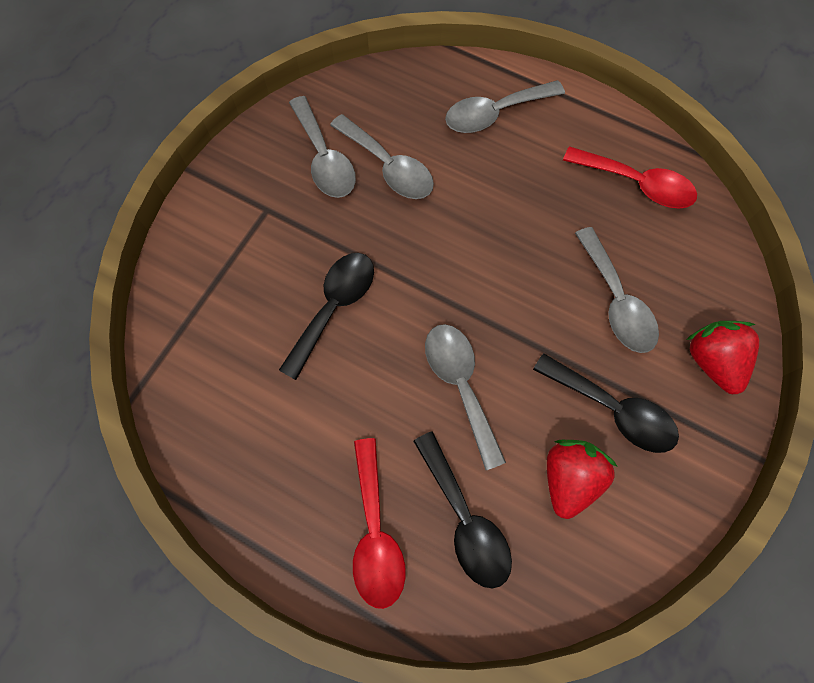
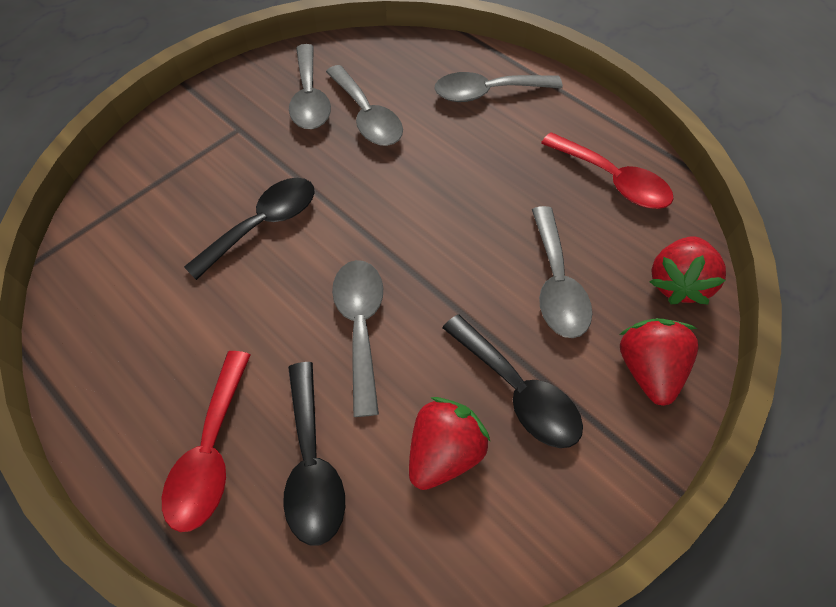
camera: 15 degrees right, 10 degrees down
(716, 274) = (676, 282): none -> red strawberry

